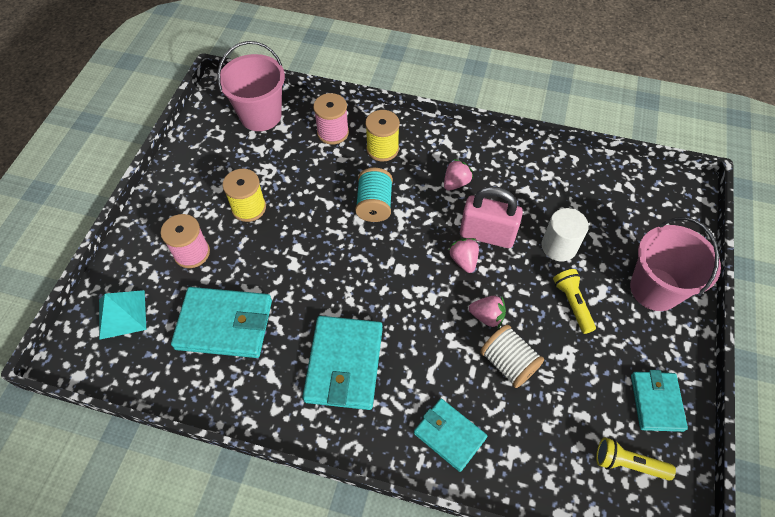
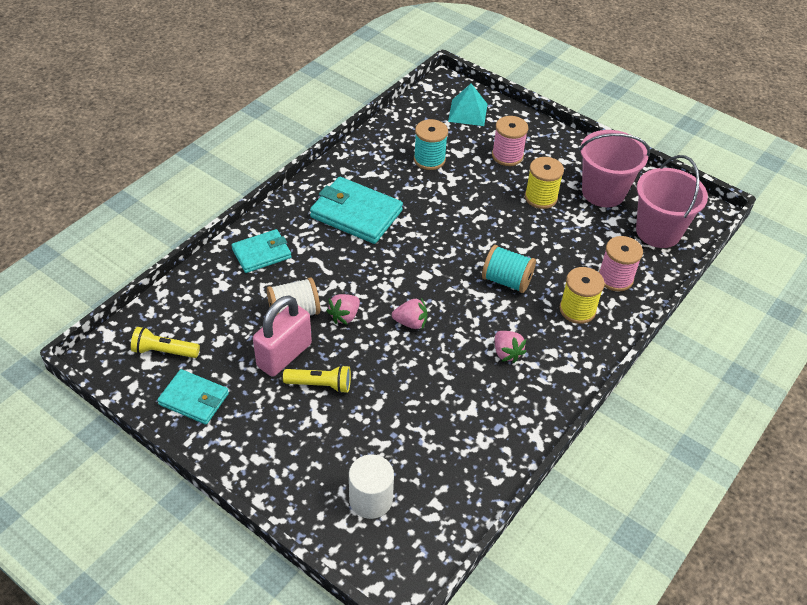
camera: 110 degrees right, 10 degrees down
(224, 324) = (429, 159): turquoise wallet -> turquoise spool
(487, 235) = (430, 352): pink padlock -> pink padlock (284, 355)
(559, 246) = (387, 405): white cylinder -> white cylinder (370, 499)
(628, 464) = (164, 351): yellow flashlight -> yellow flashlight turned 120 degrees counterclockwise
(655, 289) = (295, 463): pink bucket -> pink bucket (603, 192)

